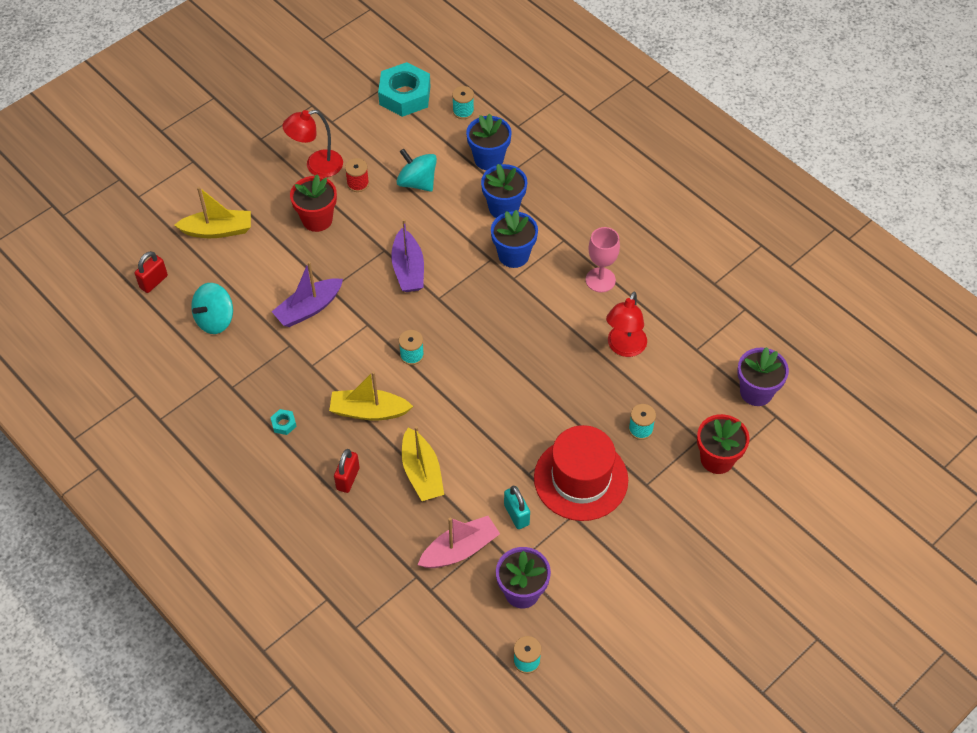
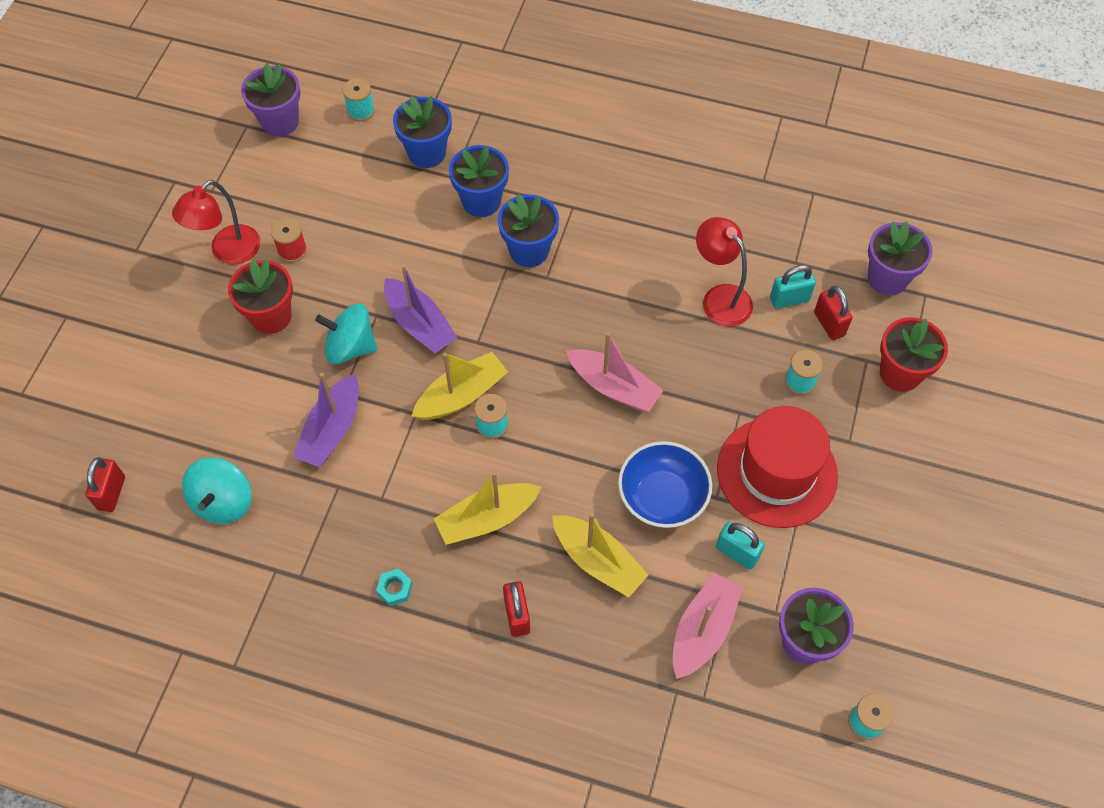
camera: 30 degrees left, 5 degrees up
(217, 230) = (154, 388): yellow boat -> yellow boat (461, 395)
(405, 95) = (280, 122): turquoise nut -> purple flower pot
(417, 182) = (362, 217): turquoise spinning top -> turquoise spinning top (350, 347)
(491, 455) = (662, 497): none -> blue bowl
(508, 370) = (613, 387): none -> pink boat
(600, 280) = (642, 233): pink goblet -> none
(624, 348) = (720, 298): red lamp -> red lamp turned 150 degrees clockwise
(673, 372) = (789, 299): none -> turquoise padlock
(690, 402) = (829, 324): none -> red padlock

